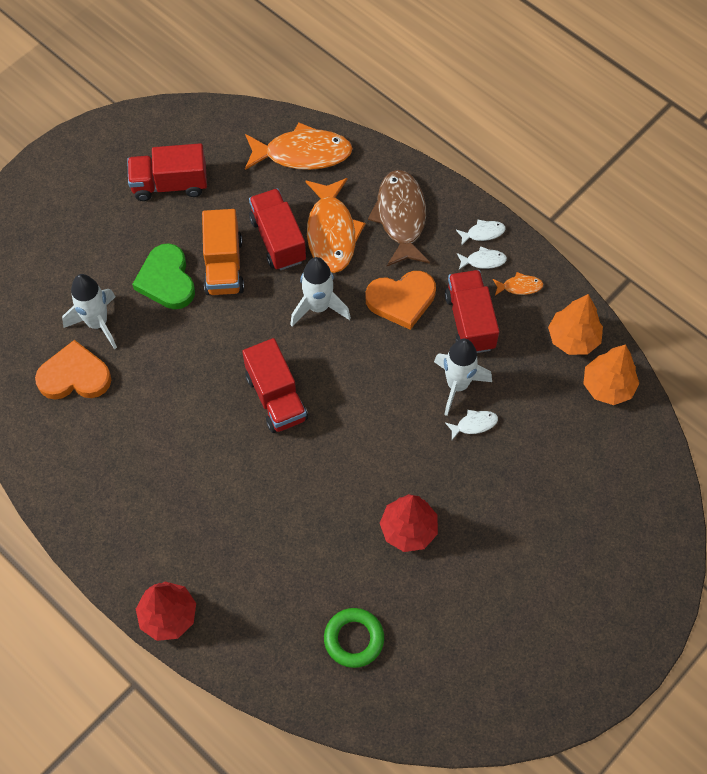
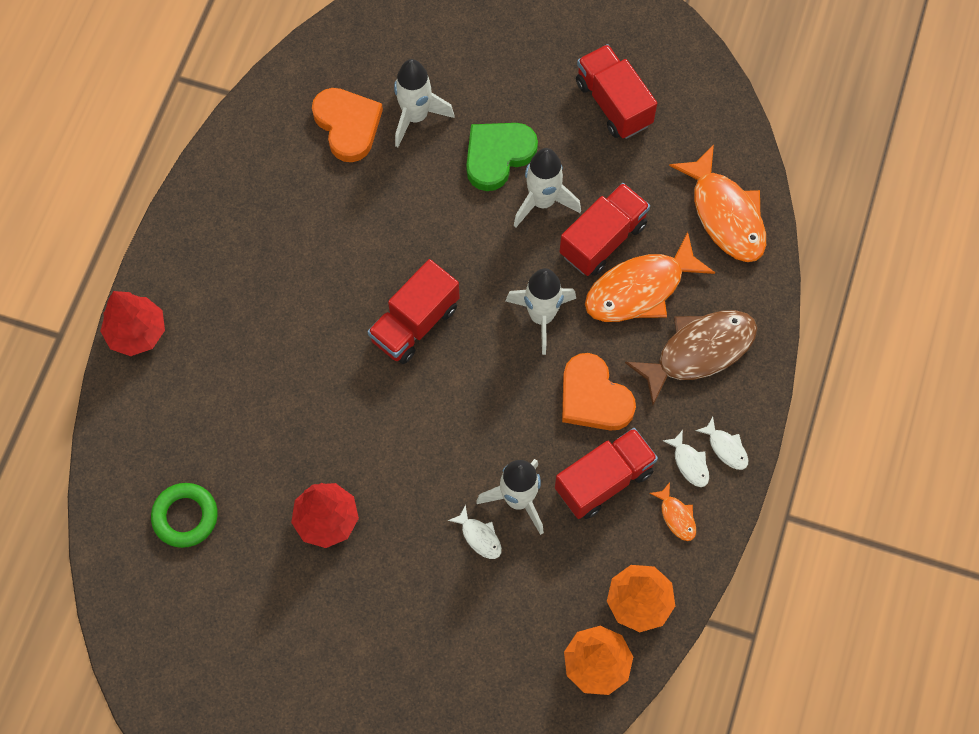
camera: 65 degrees right, 5 degrees up
(224, 266) = (542, 202): orange truck -> white rocket

